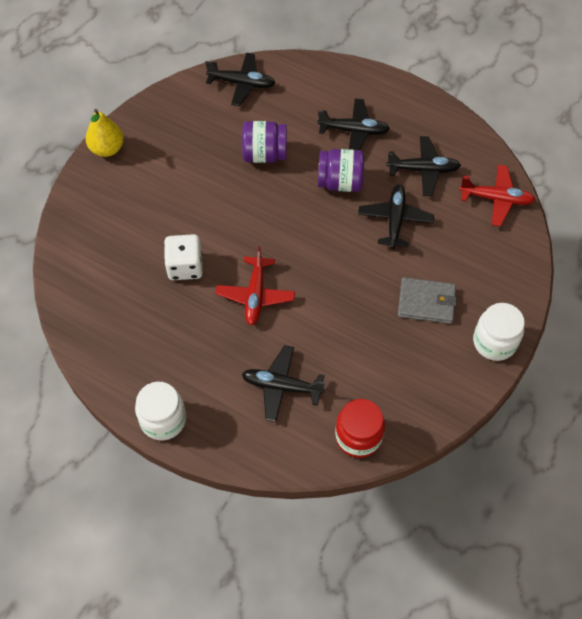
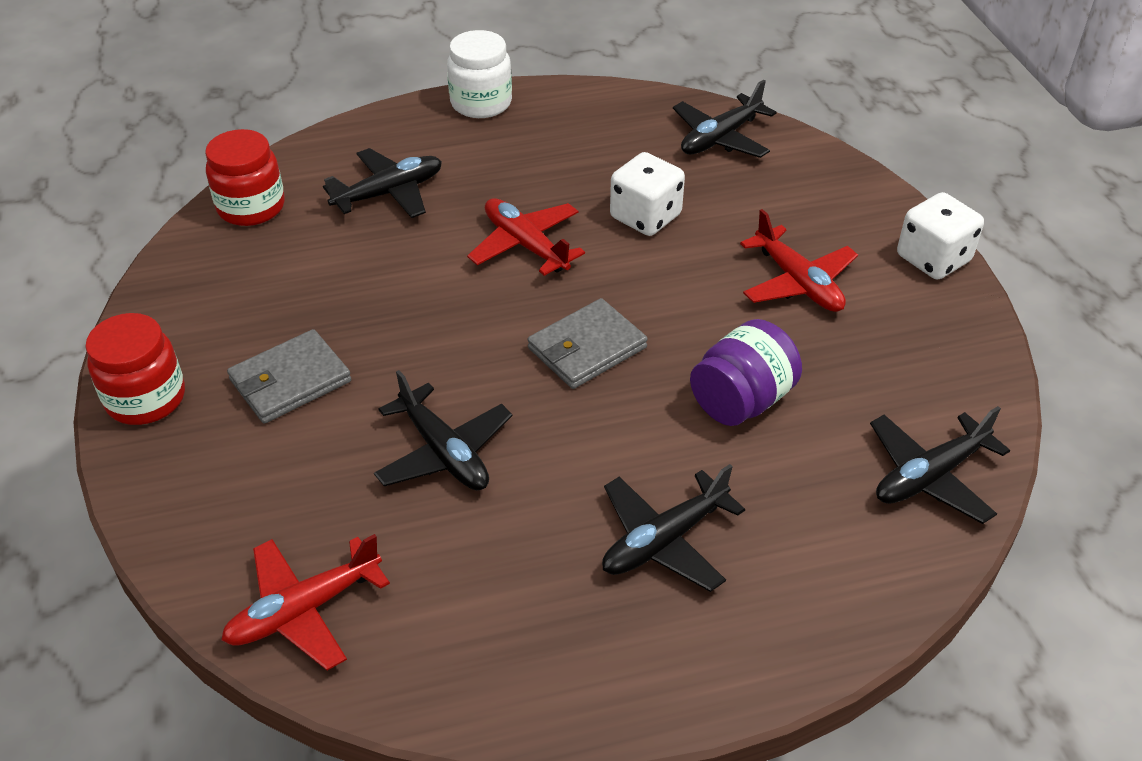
camera: 135 degrees right, 15 degrees down
(107, 149) = (933, 259): yellow pear -> white dice
(173, 182) = (798, 282): none -> red plane
(292, 221) = (587, 348): none -> grey wallet
(340, 182) = (586, 444): purple jar -> none
(423, 170) = (479, 564): black plane -> black plane (720, 138)
(494, 342) = (146, 398): white jar -> red jar

